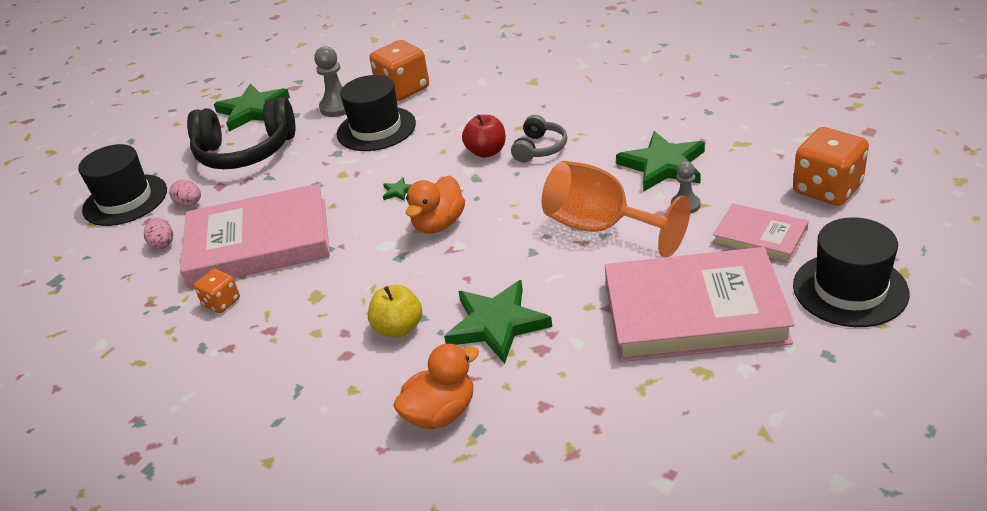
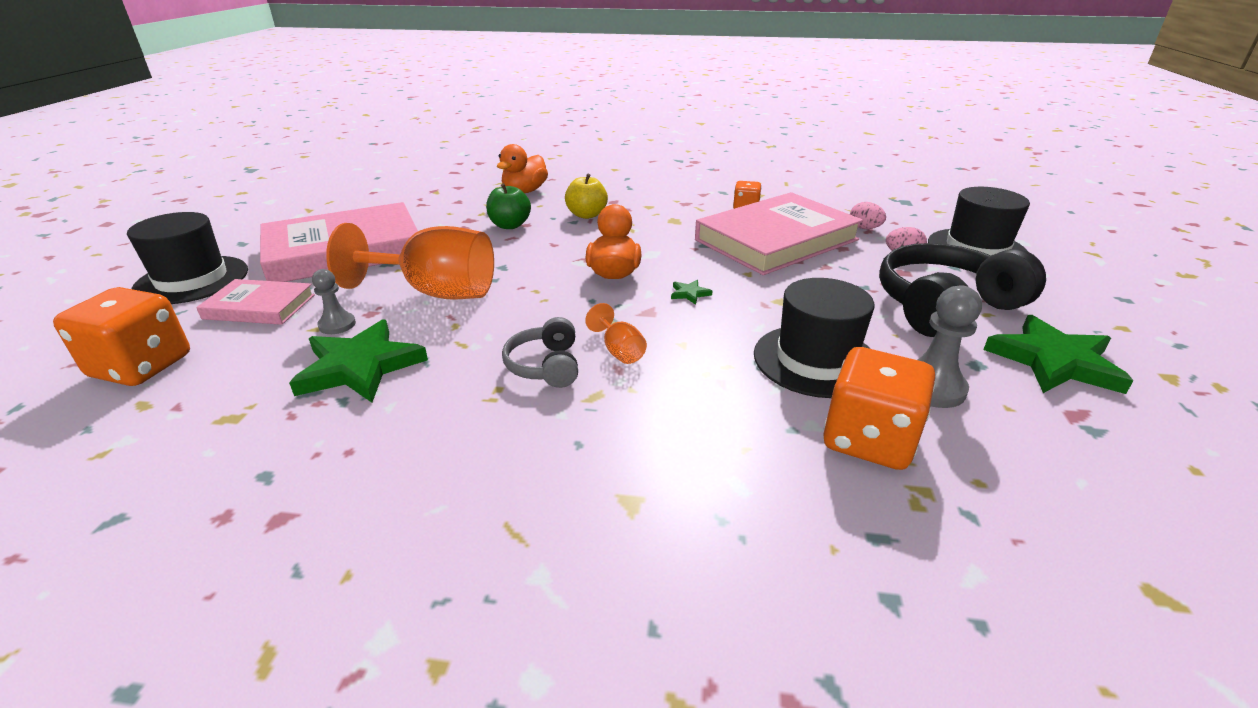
camera: 150 degrees right, 5 degrees down
(486, 152) = (619, 351): red apple -> orange goblet
(497, 324) = (510, 225): green star -> green apple

